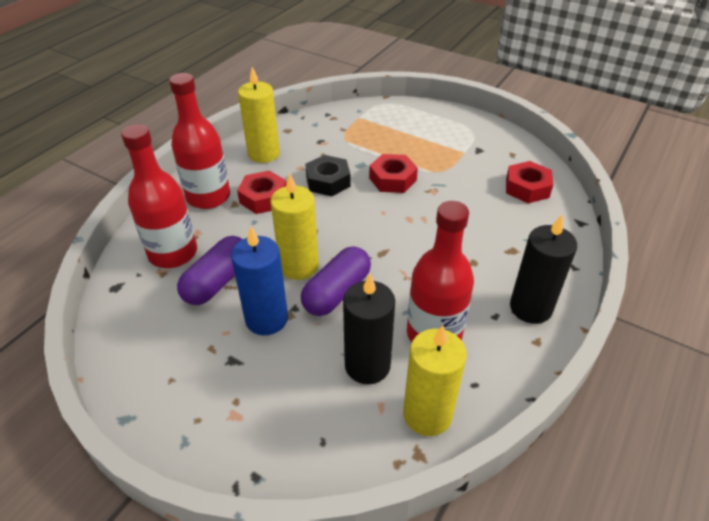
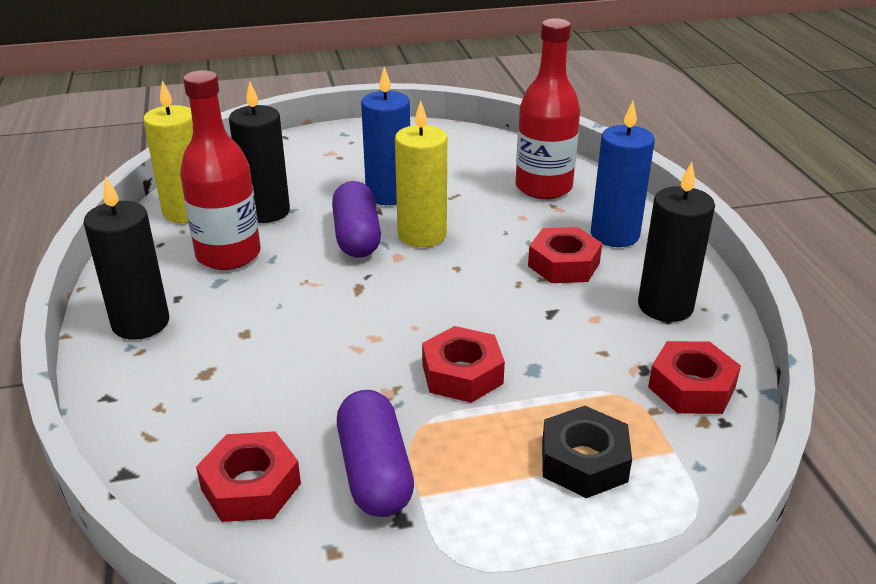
camera: 135 degrees right, 10 degrees down
(208, 197) = (614, 235): red bottle -> blue candle
(217, 281) = (470, 192): purple capsule -> purple capsule (375, 472)
(264, 154) = (665, 306): yellow candle -> black candle
(316, 126) = (691, 387): none -> red nut
(328, 181) = (533, 321): black nut -> black nut (584, 461)

